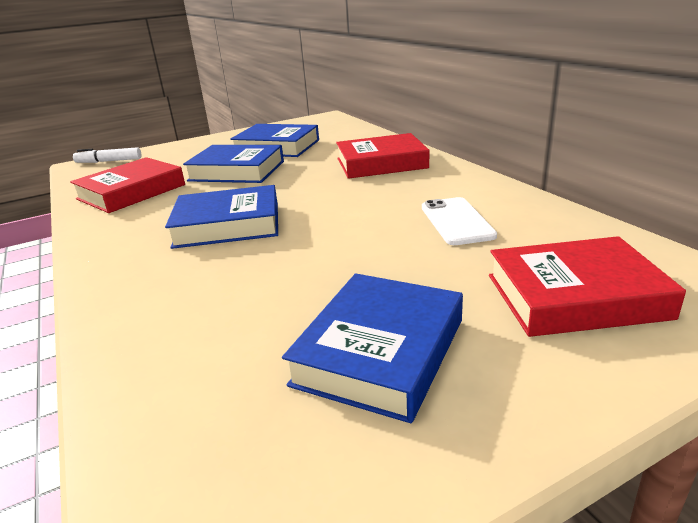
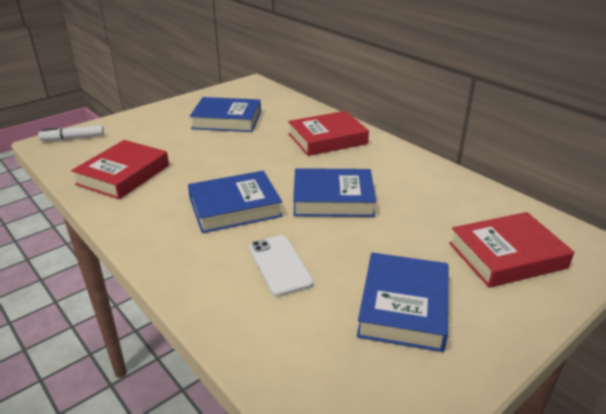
camera: 15 degrees left, 5 degrees up
(237, 171) = (207, 149): blue book -> blue book (333, 199)
(456, 221) = (409, 197): white phone -> white phone (280, 265)

